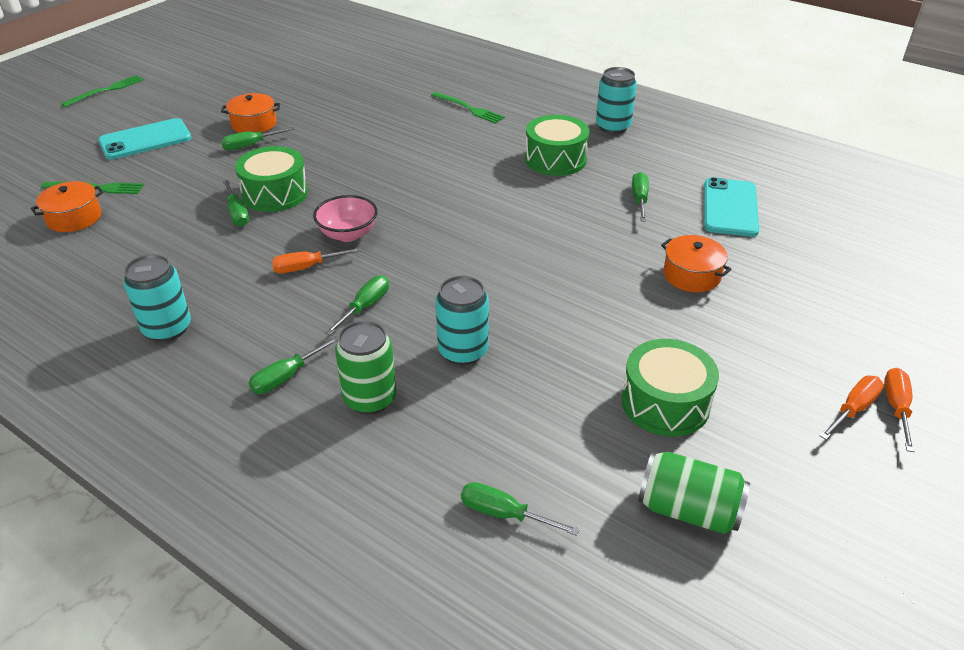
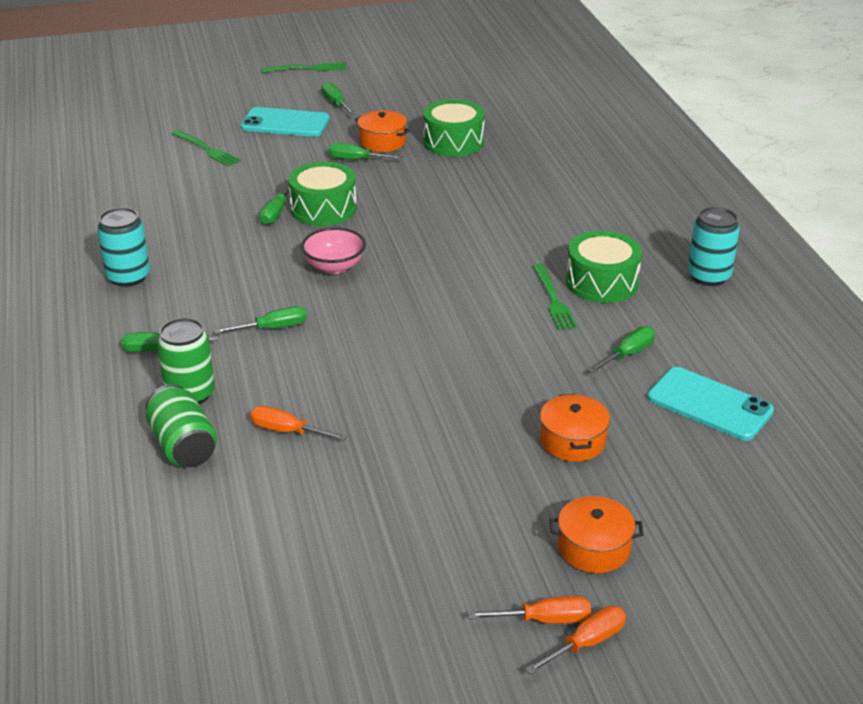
camera: 40 degrees right, 5 degrees down
(74, 218) = (166, 167): orange pot -> orange pot (594, 548)
(307, 267) = (271, 278): orange screwdriver -> orange screwdriver (287, 431)
(463, 351) = (297, 397): turquoise can -> none
(468, 108) = (588, 201): green fork -> green fork (553, 299)
(504, 514) = (172, 518): green screwdriver -> green screwdriver (336, 103)
(665, 403) = (392, 520): green drum -> green drum (453, 142)
(688, 510) = (296, 597): green can -> green can (183, 445)
(730, 208) = (709, 404): turquoise phone -> turquoise phone turned 75 degrees clockwise

